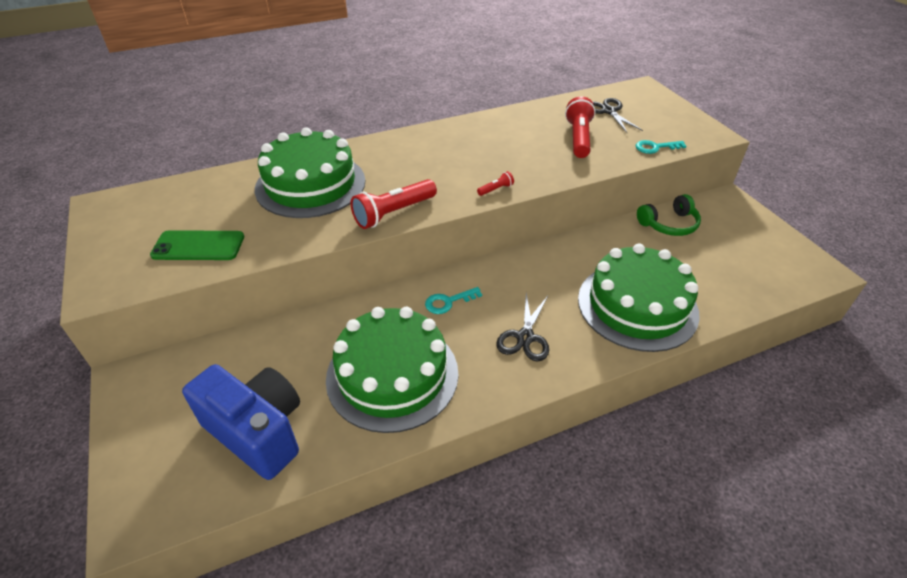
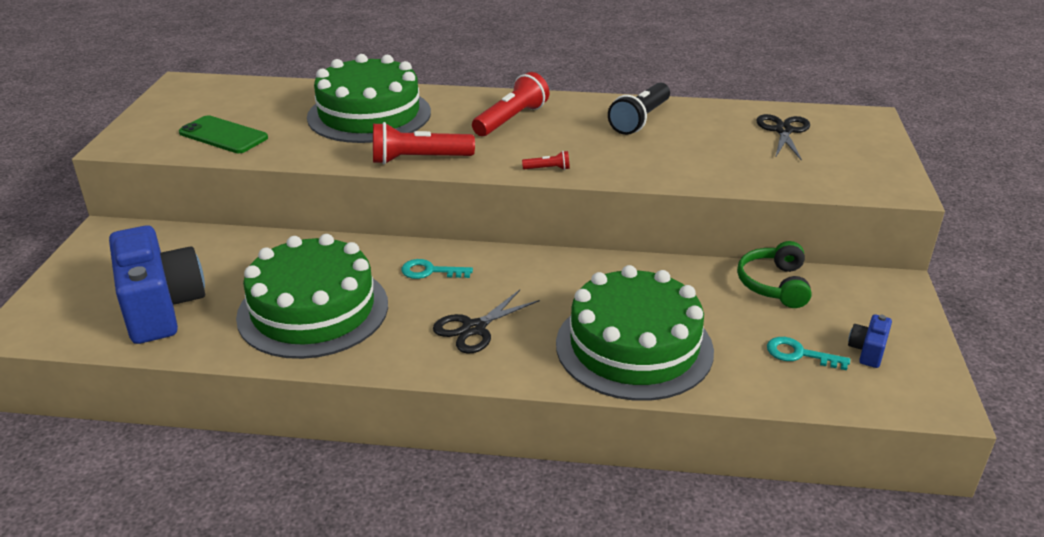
camera: 30 degrees right, 10 degrees down
(514, 129) = (640, 120): none -> black flashlight
(578, 138) = (707, 147): red flashlight -> red flashlight (511, 119)
(655, 147) = (796, 181): turquoise key -> turquoise key (799, 354)
(669, 224) = (774, 284): green headphones -> green headphones turned 90 degrees clockwise
(759, 251) = (867, 351): none -> blue camera

